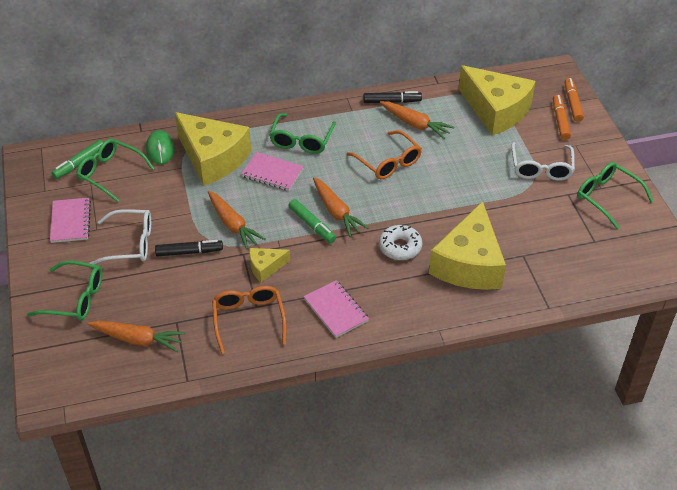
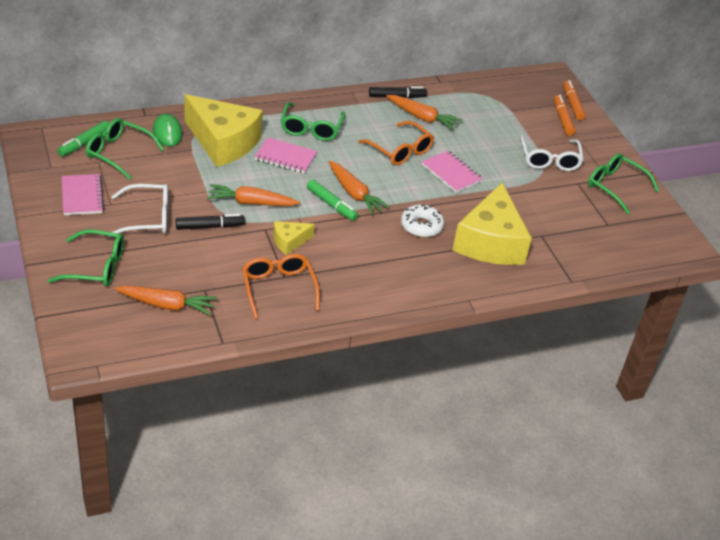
camera: 10 degrees left, 5 degrees down
(233, 225) = (251, 203): orange carrot -> orange carrot turned 135 degrees clockwise
(336, 310) = (365, 281): pink notebook -> pink notebook (451, 173)
(496, 110) = (500, 108): yellow cheese -> none

